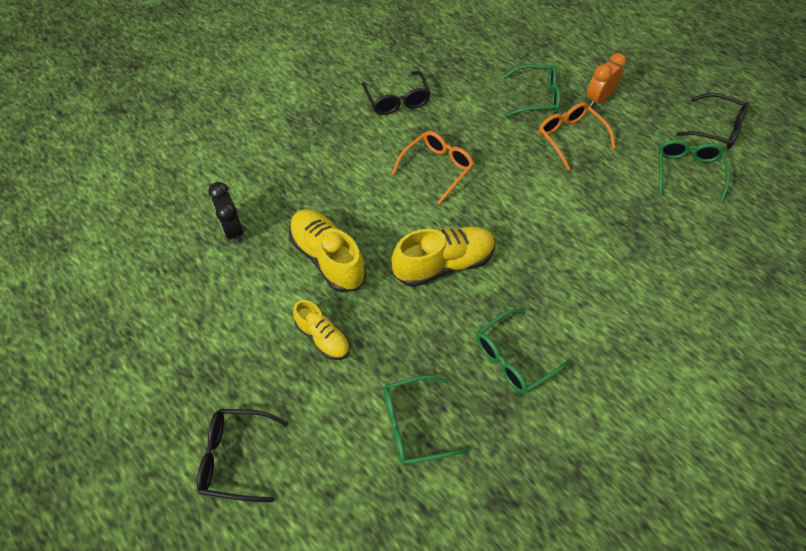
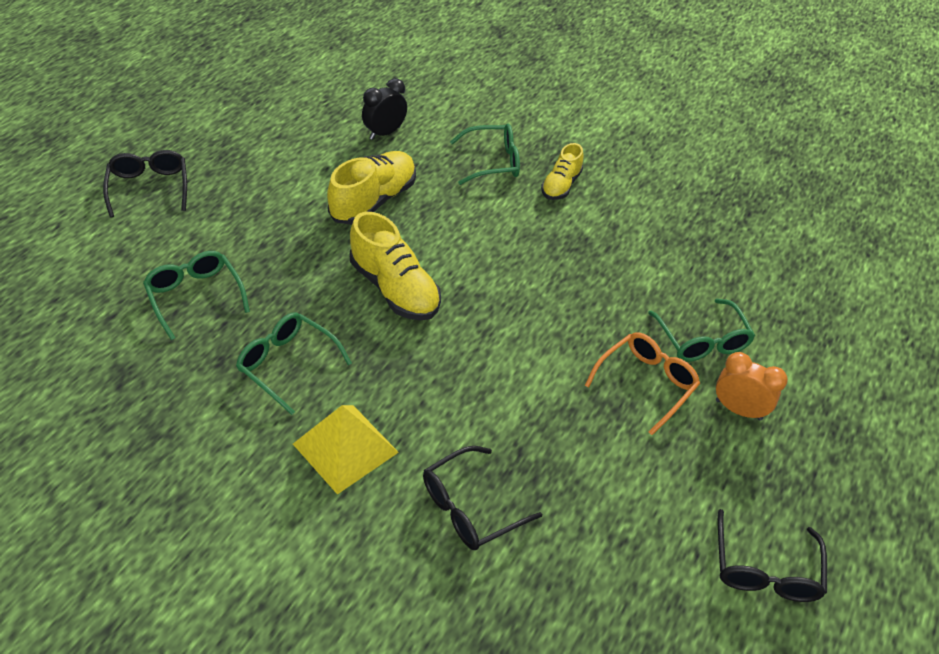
camera: 70 degrees right, 10 degrees down
(323, 337) = (279, 216): yellow shoe -> yellow shoe (561, 185)
(397, 100) = (620, 212): black glasses -> black glasses (471, 507)
(437, 169) = (529, 262): orange glasses -> none
(606, 330) = (345, 448): none -> yellow pyramid
(687, 172) = (650, 530): green glasses -> green glasses (492, 162)

